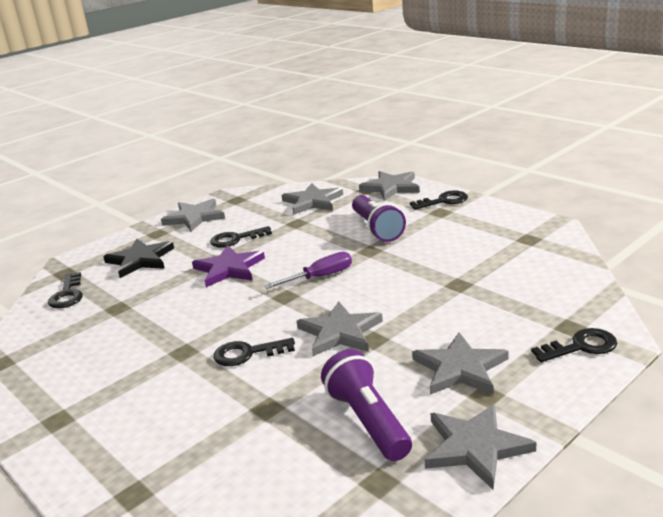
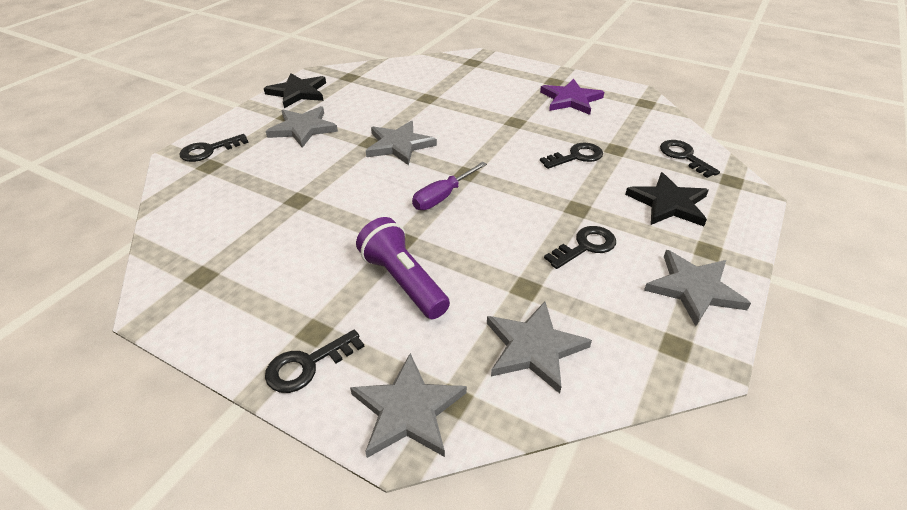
camera: 160 degrees right, 15 degrees up
(229, 269) = (550, 199): purple star -> purple star (570, 100)
(247, 353) = (464, 124): black key -> black key (576, 156)
(368, 420) = (361, 97): purple flashlight -> none
(475, 447) = (298, 92): grey star -> black star

